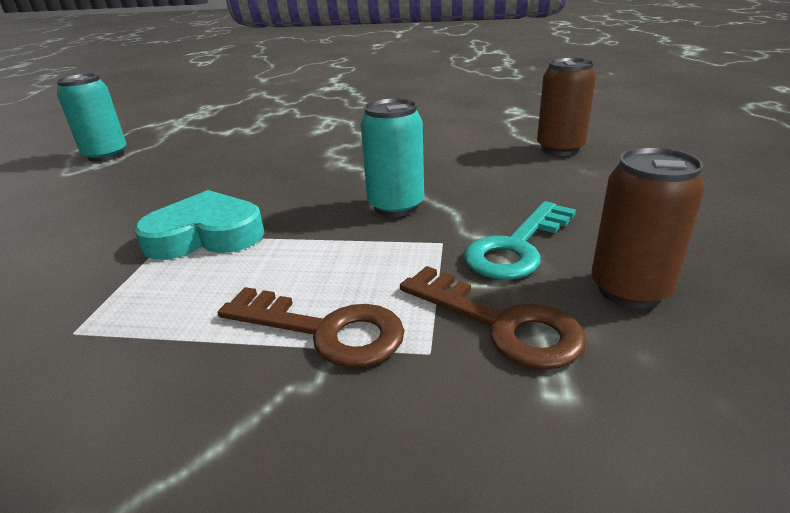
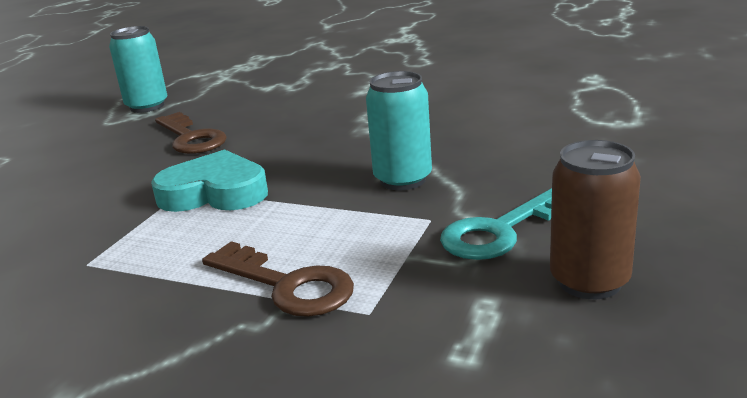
camera: 15 degrees right, 5 degrees down
(501, 324) = (445, 297): brown key -> brown key (191, 138)
(560, 149) = (615, 130): brown can -> none

